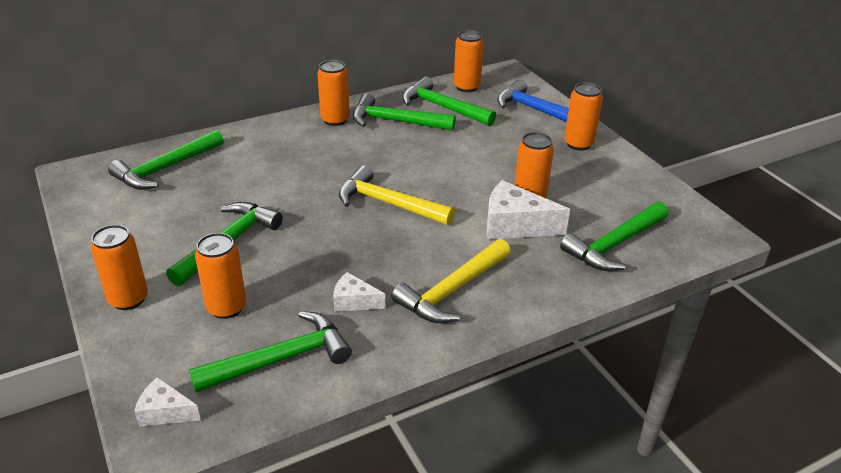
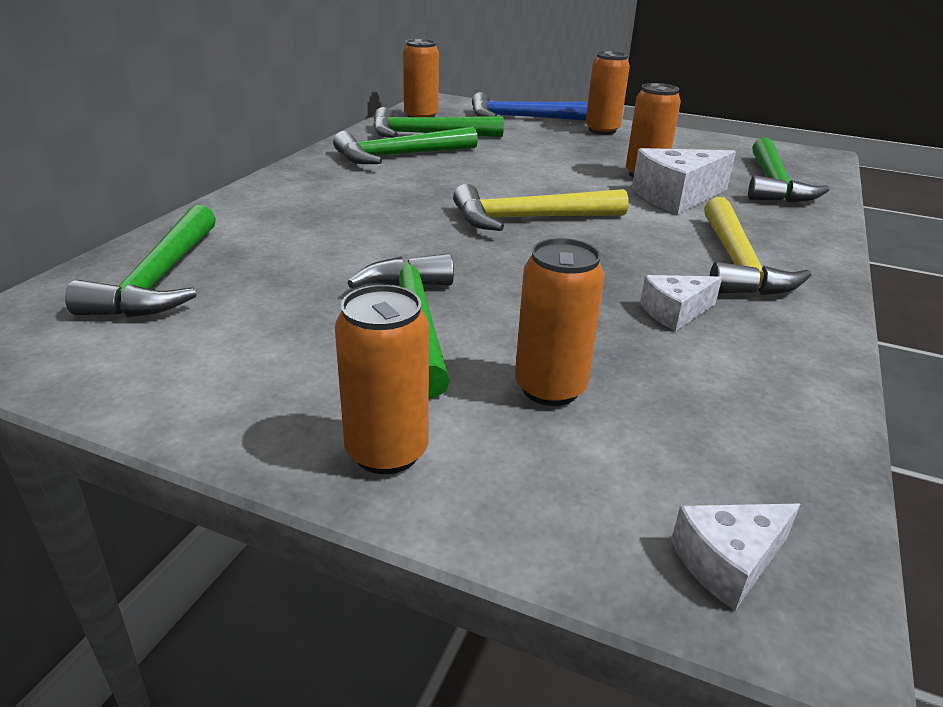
camera: 40 degrees left, 5 degrees down
(281, 359) = (723, 406): green hammer -> none
(335, 120) = (325, 171): orange can -> none

